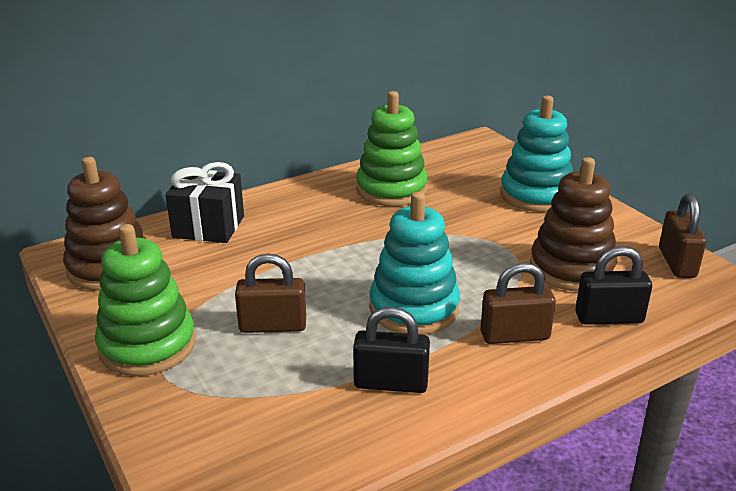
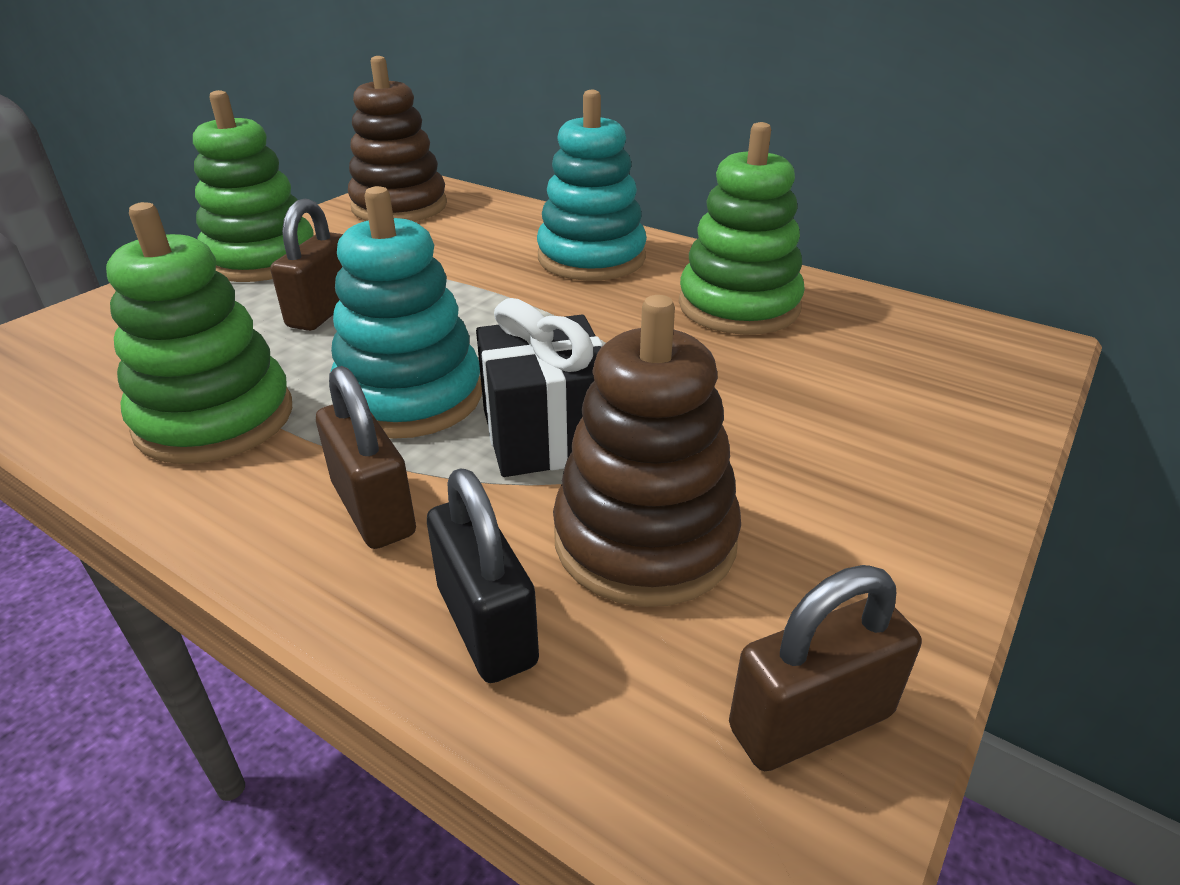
camera: 65 degrees right, 5 degrees up
(208, 227) = (519, 225): black gift -> black gift (546, 434)
(273, 326) = (323, 311): brown padlock -> brown padlock turned 45 degrees clockwise
(391, 383) = (215, 419): black padlock -> green stacking toy
(536, 195) = (893, 444): turquoise stacking toy -> turquoise stacking toy (591, 258)

